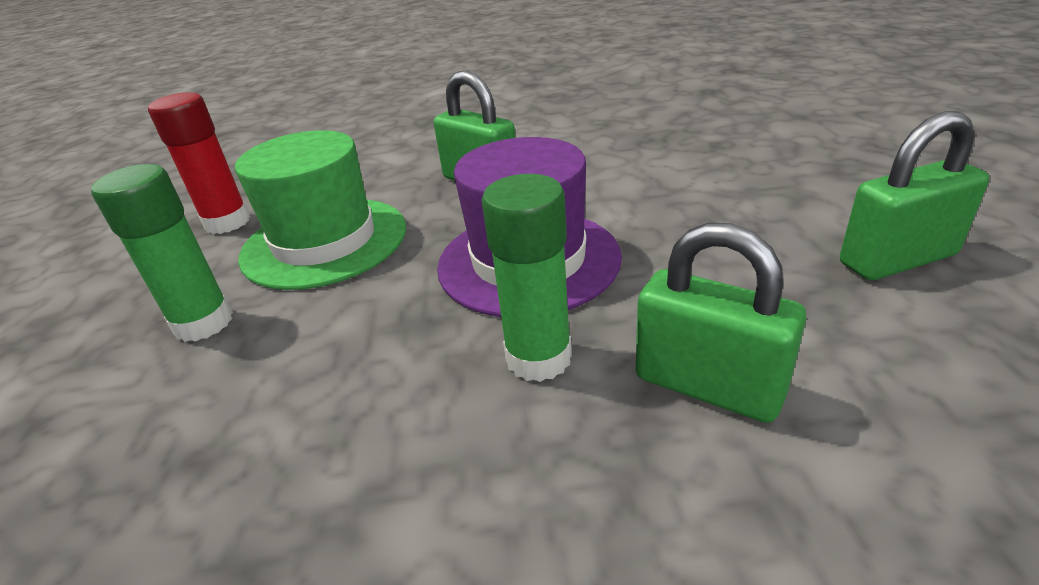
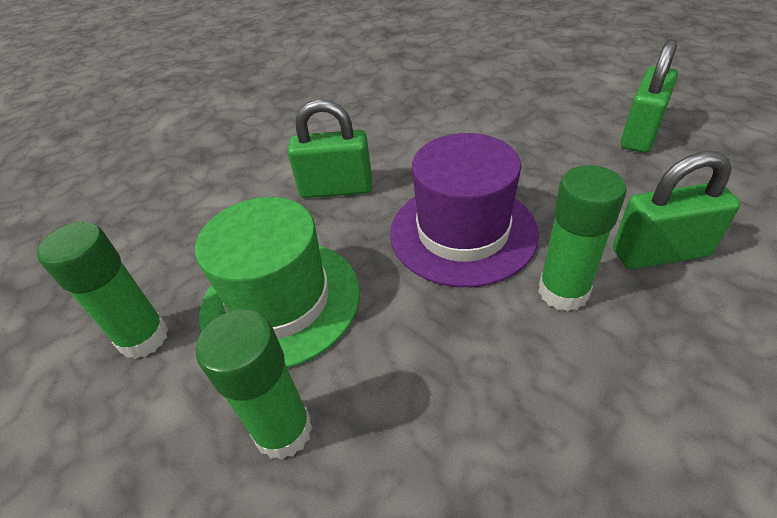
camera: 40 degrees left, 10 degrees up
(227, 222) = (144, 338): red glue stick -> green glue stick

